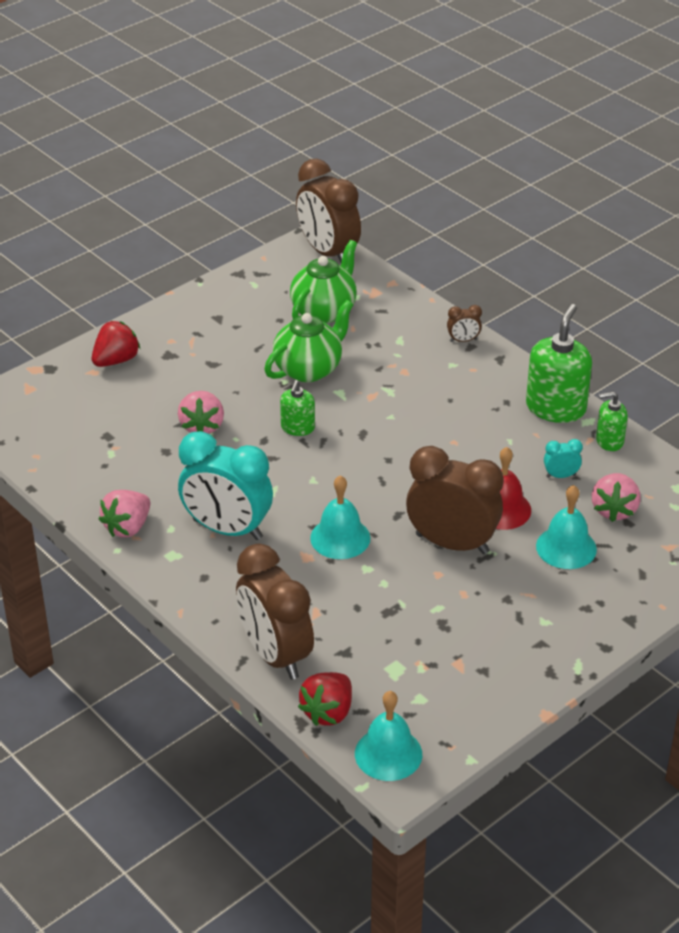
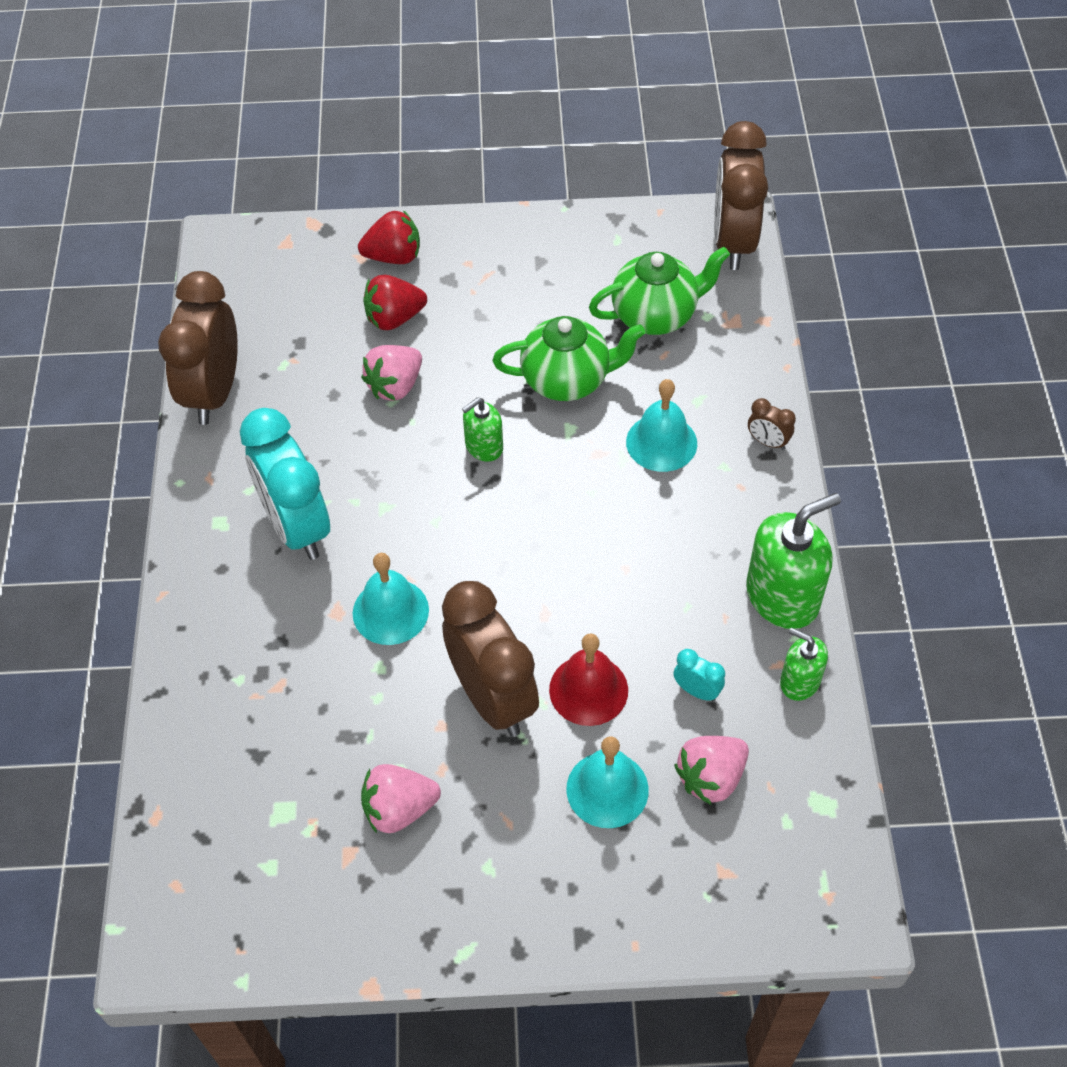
camera: 40 degrees right, 15 degrees up
(127, 527) = (213, 462): pink strawberry -> pink strawberry (399, 809)
(275, 655) = (192, 709): brown clock -> brown clock (214, 392)
(328, 712) = (171, 814): red strawberry -> red strawberry (394, 318)
(388, 754) = (174, 910): turquoise bell -> turquoise bell (661, 442)

